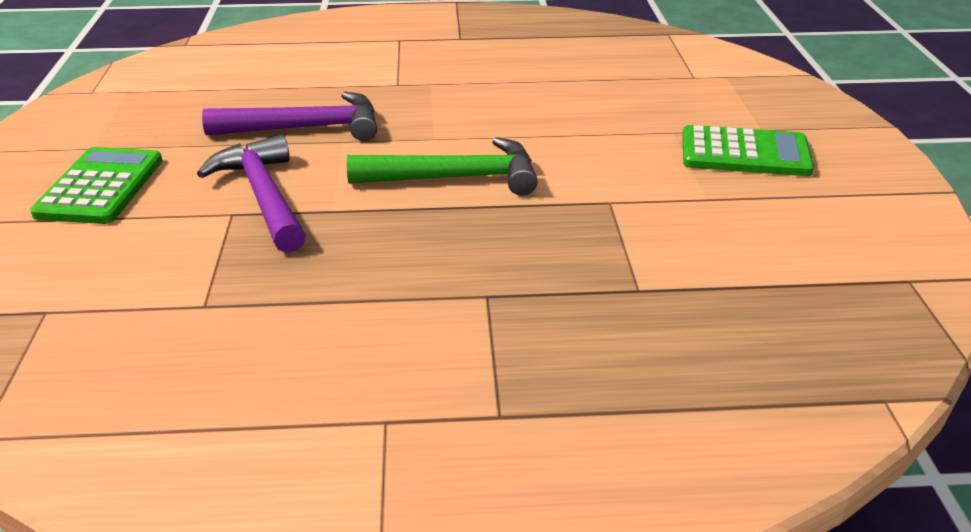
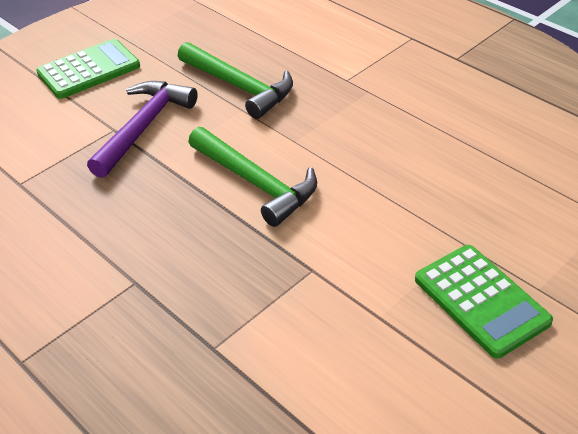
camera: 50 degrees right, 10 degrees up
(305, 128) = (239, 86): purple hammer -> green hammer

